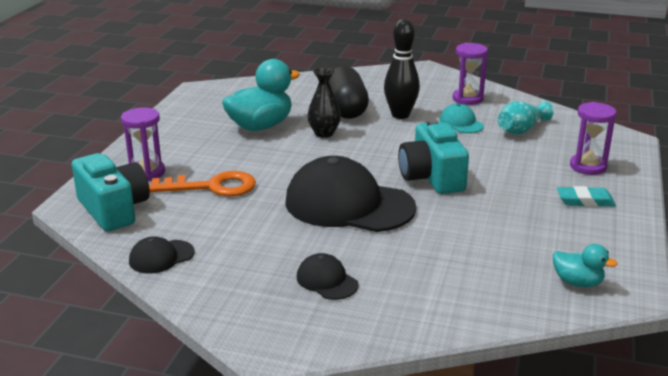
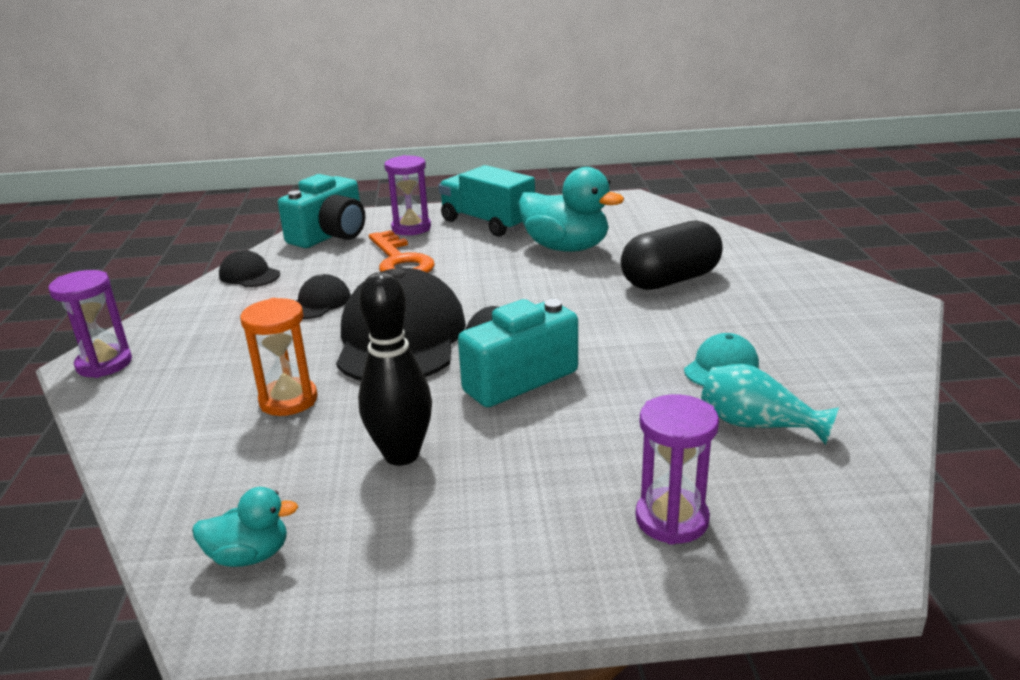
camera: 70 degrees right, 0 degrees up
(177, 143) = (487, 223): none -> turquoise truck
(324, 133) = (582, 283): black vase -> none
(327, 281) = (220, 362): black cap -> black cap (318, 303)
(400, 115) = (694, 317): black bowling pin -> black bowling pin (401, 455)
(408, 256) = (288, 400): none -> orange hourglass
(467, 99) = (823, 356): purple hourglass -> purple hourglass (104, 364)
(577, 282) = (249, 555): turquoise duck -> turquoise duck turned 105 degrees counterclockwise
(585, 201) = (529, 532): turquoise eraser -> none

